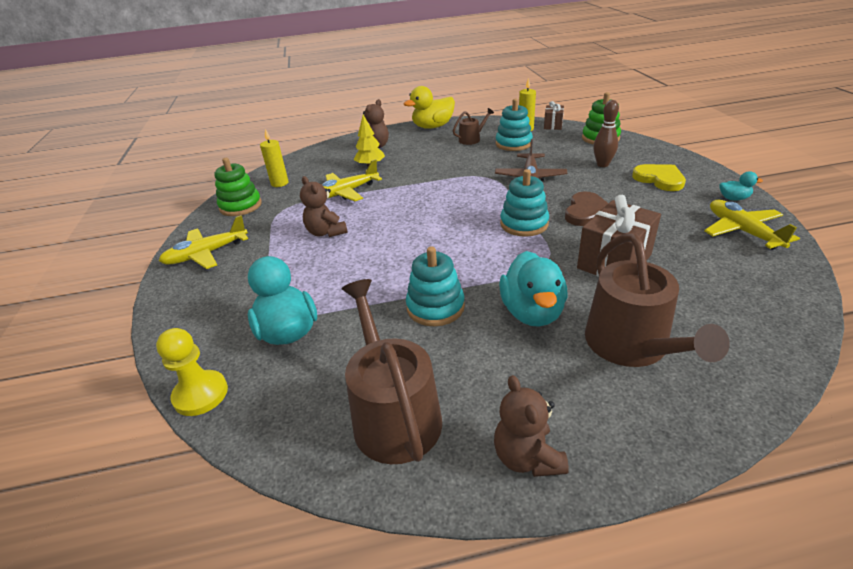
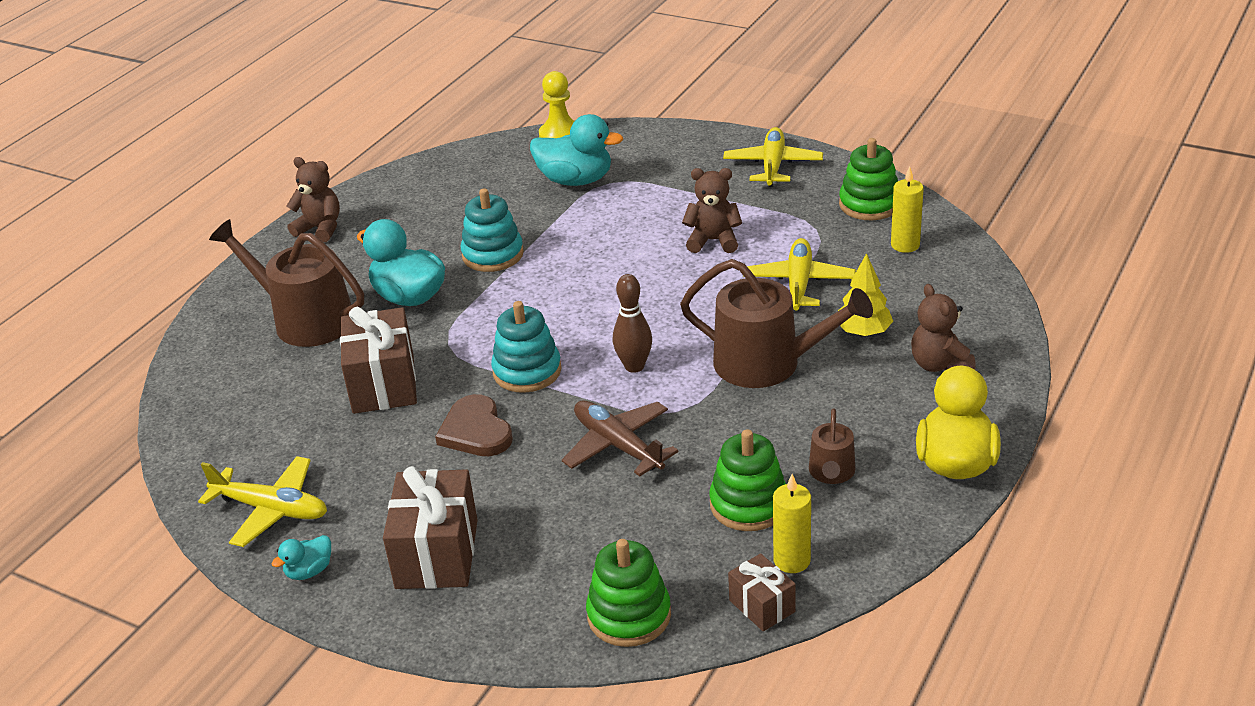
camera: 130 degrees right, 0 degrees up
(393, 414) = (425, 197): brown watering can -> brown watering can (767, 363)
(513, 144) = (748, 504): turquoise stacking toy -> green stacking toy
(602, 164) = (549, 538): brown bowling pin -> brown bowling pin (634, 366)
(659, 179) = (437, 554): yellow heart -> brown gift

